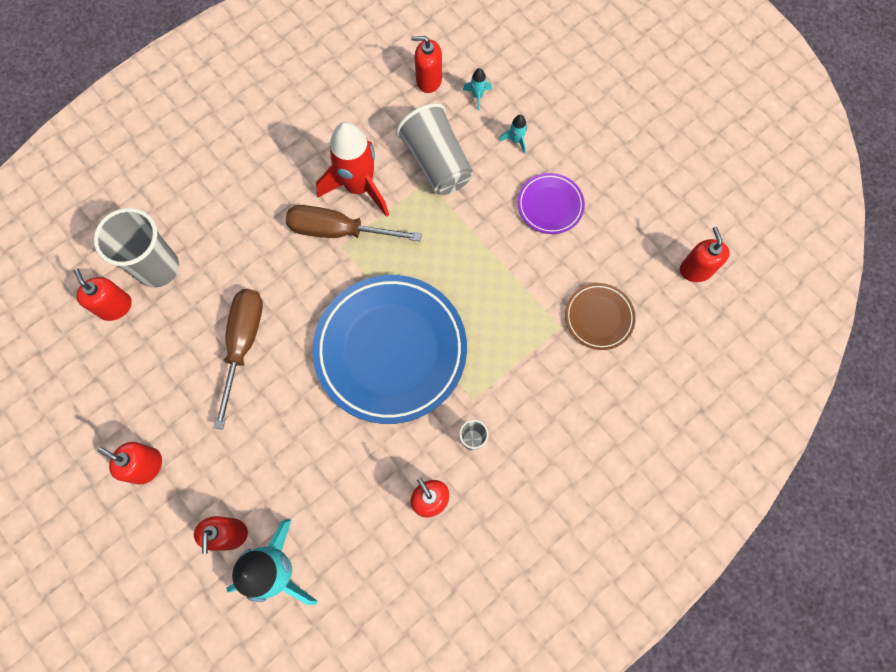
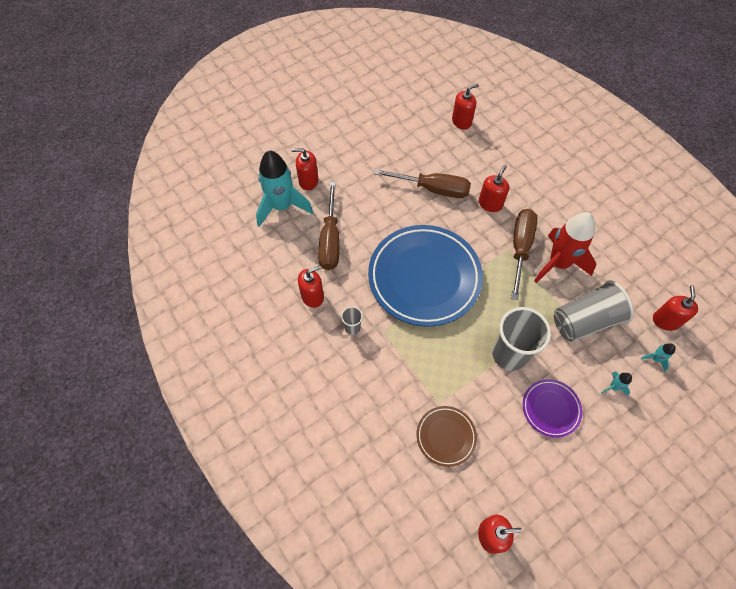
camera: 95 degrees right, 10 degrees down
(146, 466) = (356, 140): red soap dispenser -> red soap dispenser (490, 204)
(158, 268) = (489, 142): grey cup -> grey cup (509, 354)
(336, 486) = (330, 240): none -> brown screwdriver

